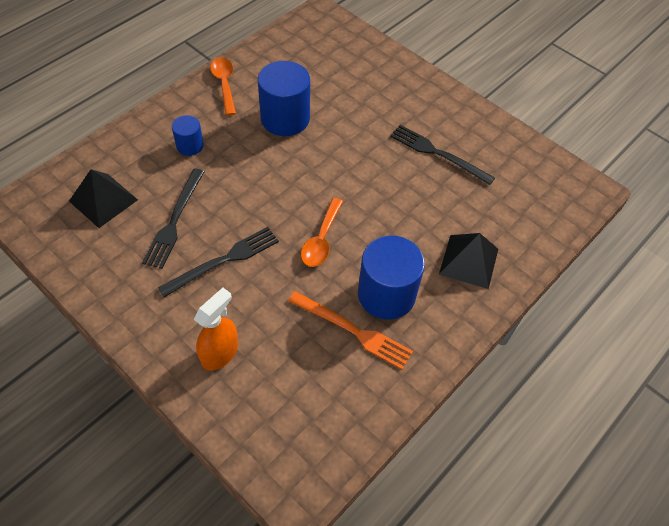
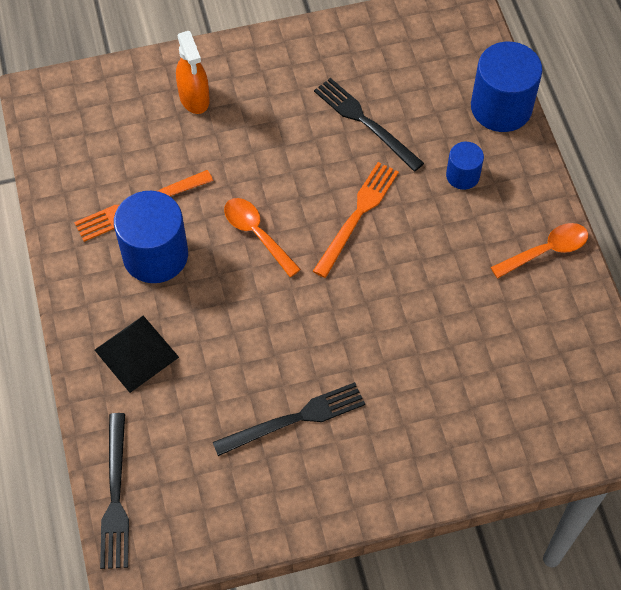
camera: 125 degrees right, 5 degrees up
(103, 200) = (430, 76): black pyramid -> none
(224, 84) = (546, 251): orange spoon -> orange spoon turned 45 degrees counterclockwise
(224, 260) = (289, 142): black fork -> black fork (115, 496)
(264, 188) = (357, 215): none -> orange fork
(285, 118) = (450, 286): blue cylinder -> blue cylinder (501, 107)

